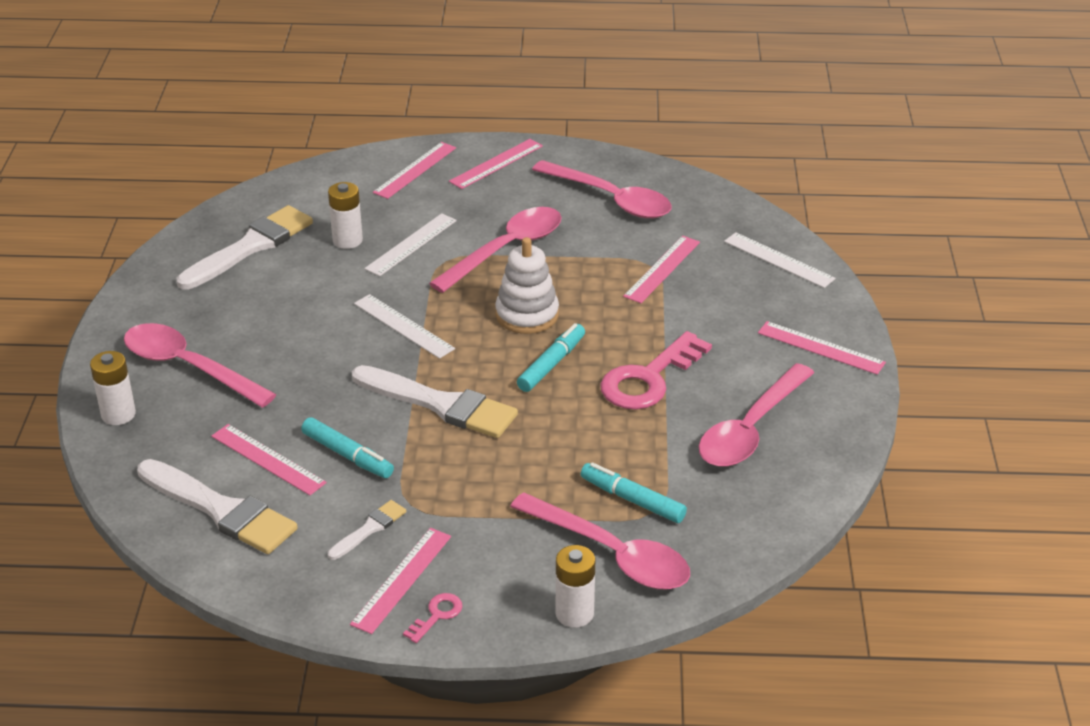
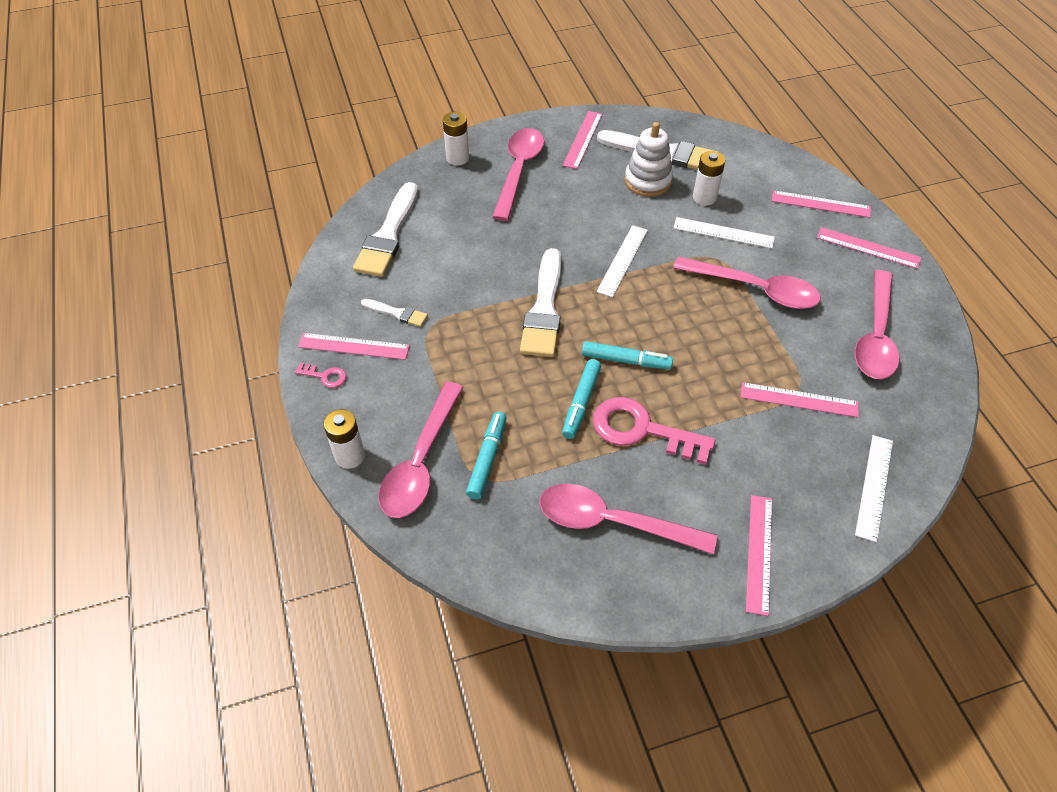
camera: 70 degrees right, 15 degrees up
(268, 459) = (445, 240): pink ruler -> pink ruler (582, 139)
(348, 455) = (466, 277): turquoise marker -> turquoise marker (581, 403)
(527, 315) = (679, 327): white stacking toy -> white stacking toy (648, 181)

